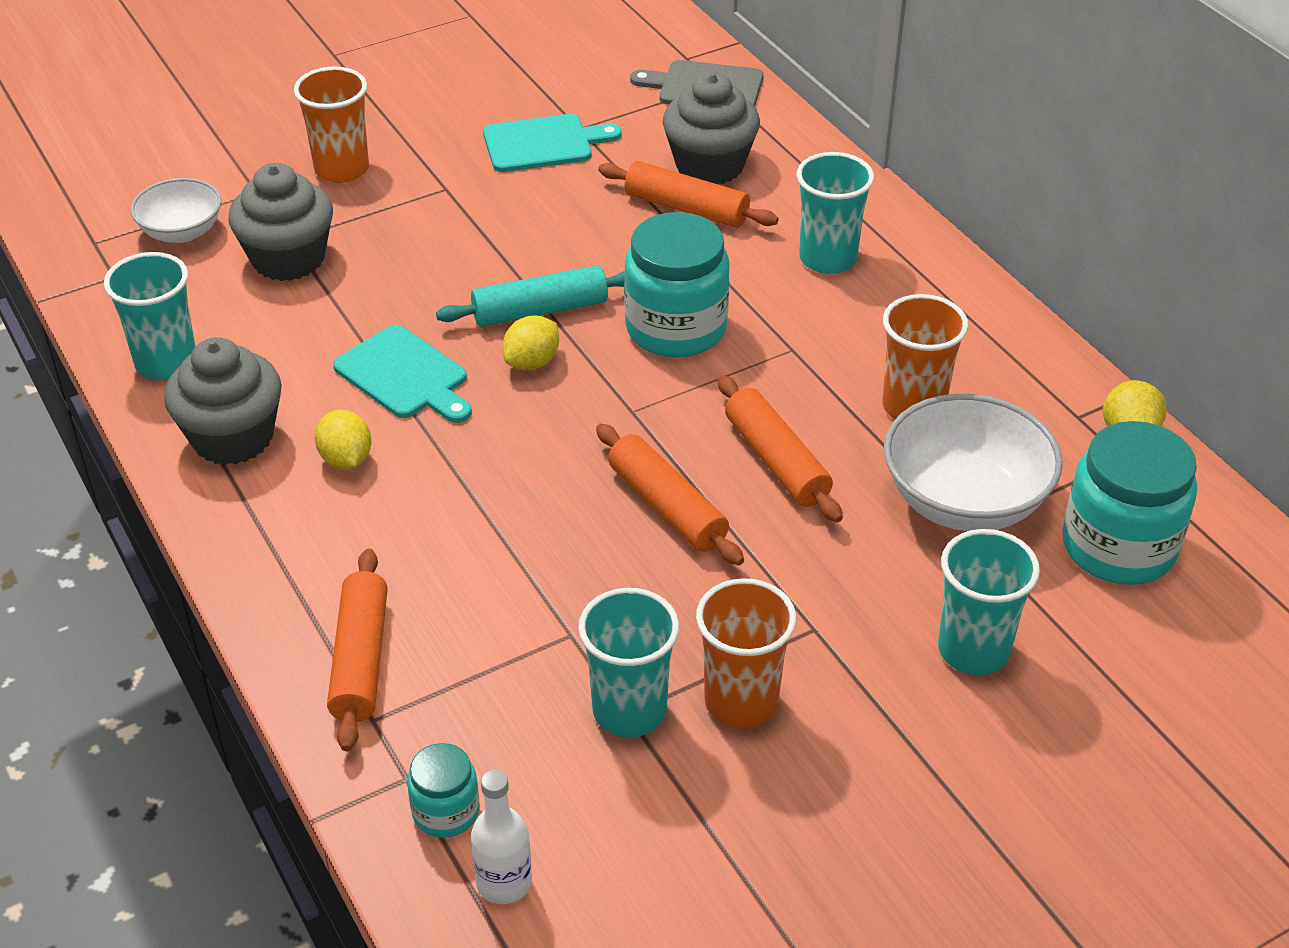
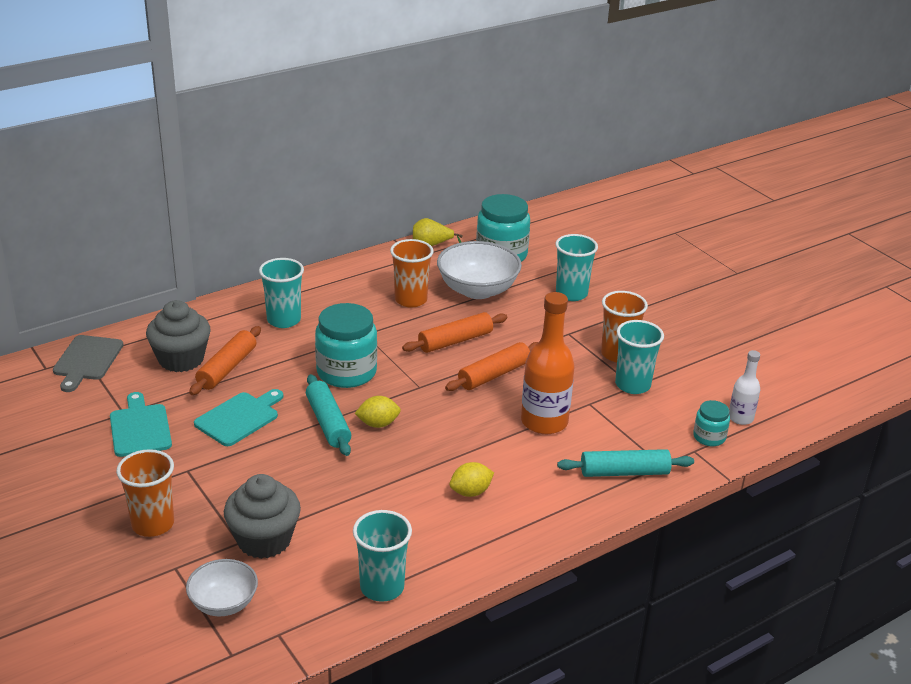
camera: 95 degrees left, 10 degrees down
(233, 437) = (456, 544): grey cupcake -> none
(360, 659) = (624, 472): orange rolling pin -> turquoise rolling pin
(405, 376) = (392, 474): turquoise cutting board -> turquoise cutting board (239, 418)
(519, 563) = (544, 422): none -> orange bottle
(532, 362) = (378, 424): yellow lemon -> yellow lemon turned 45 degrees counterclockwise

